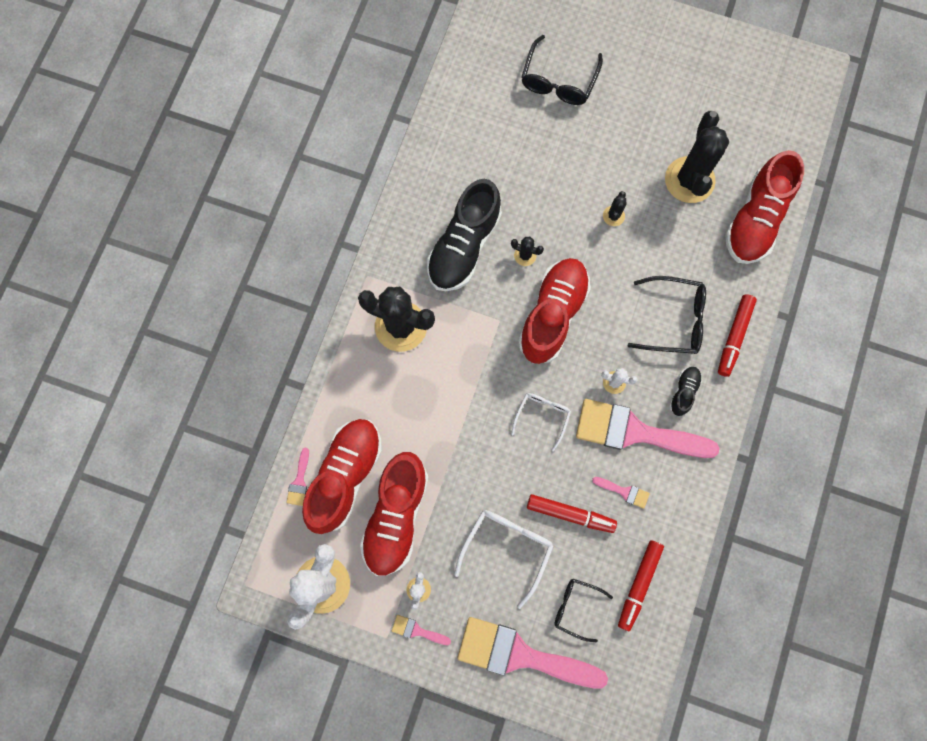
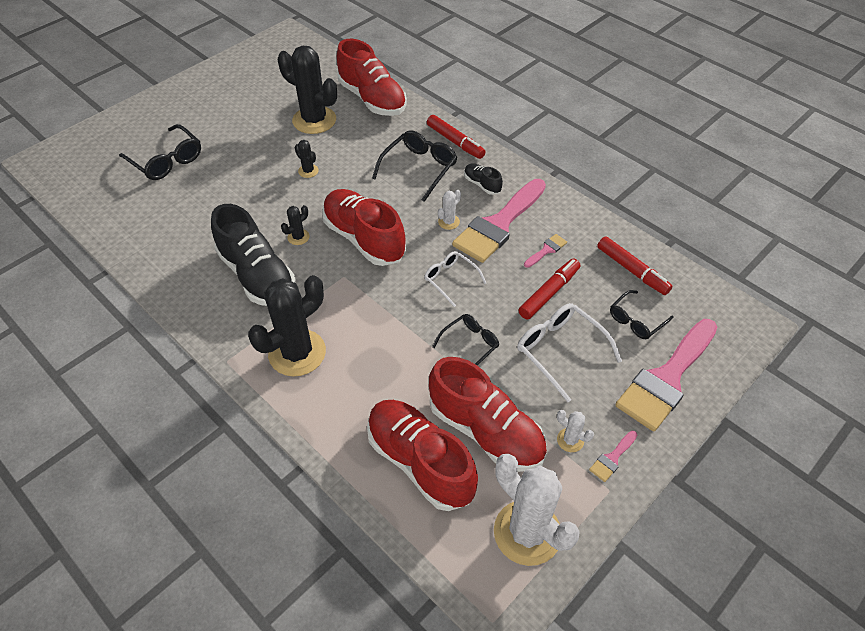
camera: 65 degrees left, 25 degrees down
(299, 481) = (401, 511): pink brush -> none
(477, 466) = (470, 344): none -> black glasses

